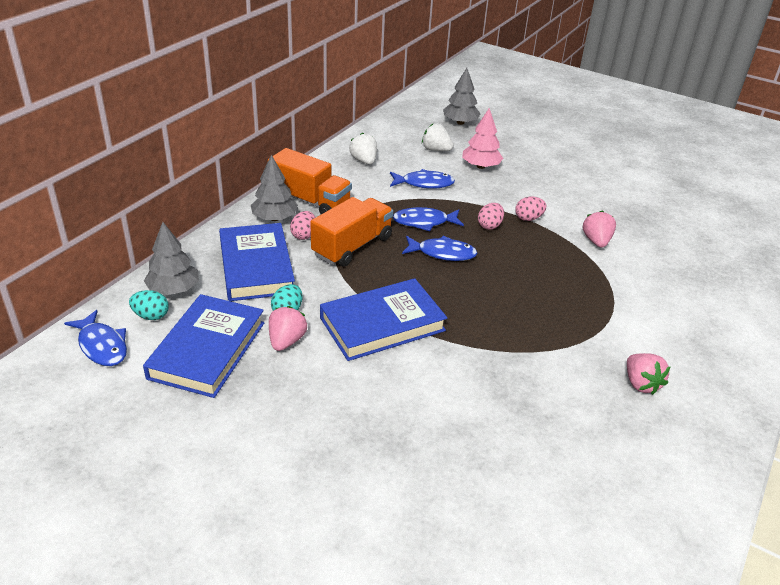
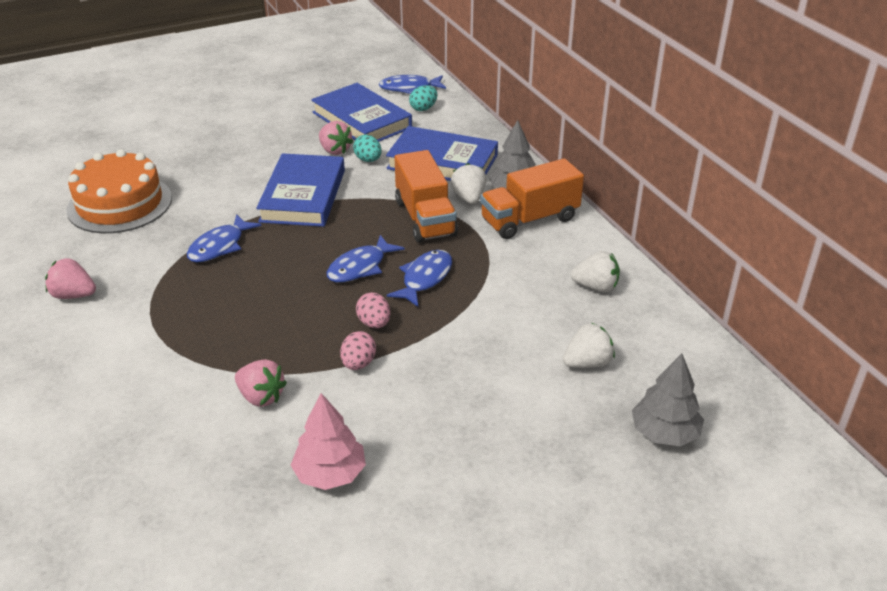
camera: 125 degrees right, 0 degrees up
(173, 289) = (447, 122): grey tree -> none
(304, 235) = (469, 198): pink egg -> white strawberry
(424, 183) = (505, 313): blue fish -> blue fish (219, 246)
(480, 166) = (512, 386): pink tree -> pink tree (330, 473)
(516, 446) = (120, 204): none -> orange cake

